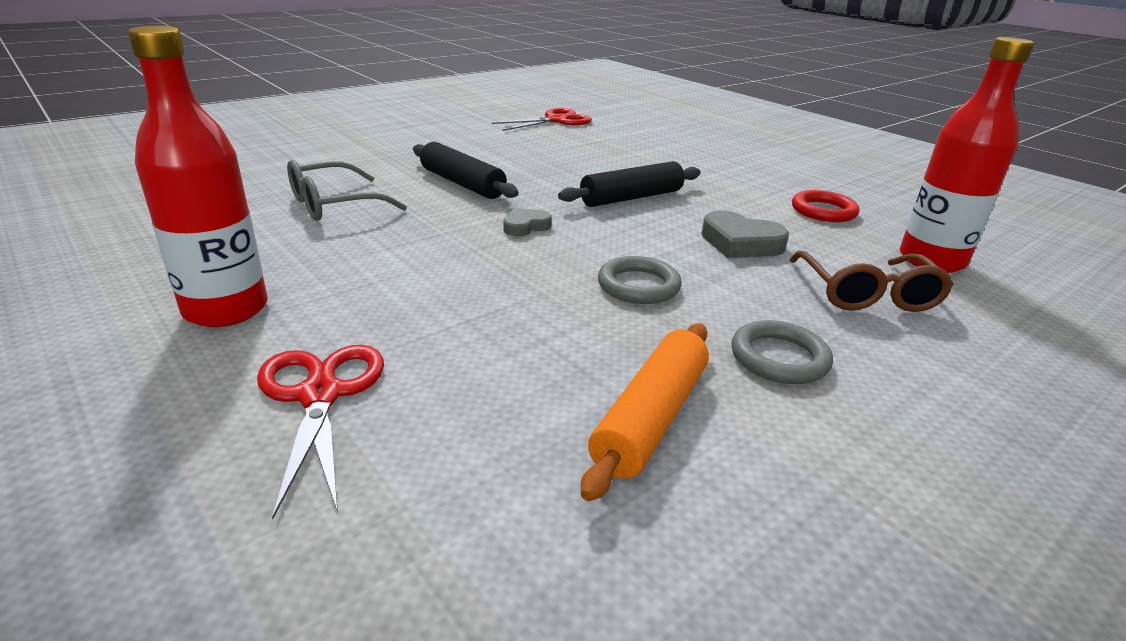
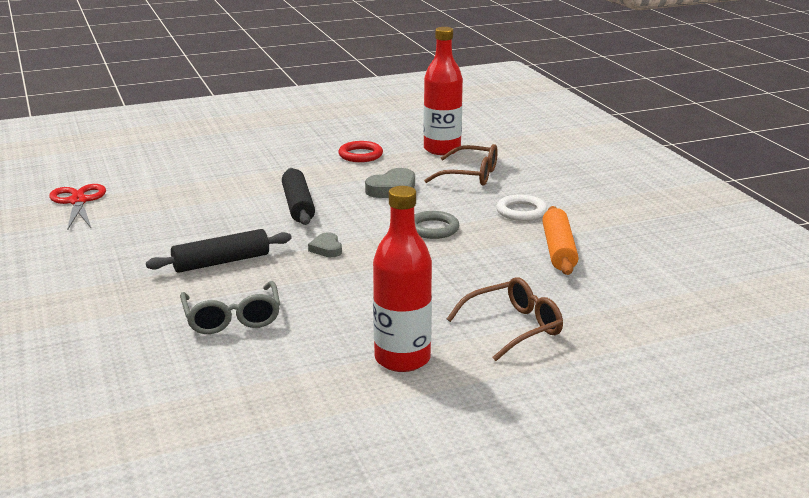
camera: 70 degrees left, 5 degrees down
(320, 395) = (514, 327): red scissors -> brown glasses
(650, 418) = (558, 250): orange rolling pin -> orange rolling pin turned 45 degrees clockwise
(779, 358) = (521, 211): grey ring -> white ring

